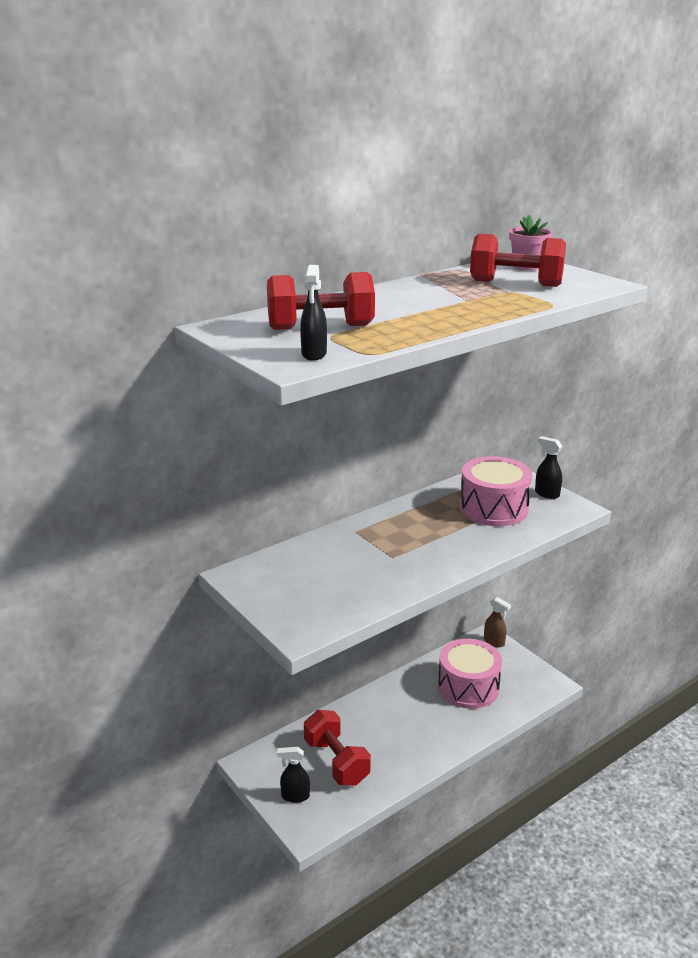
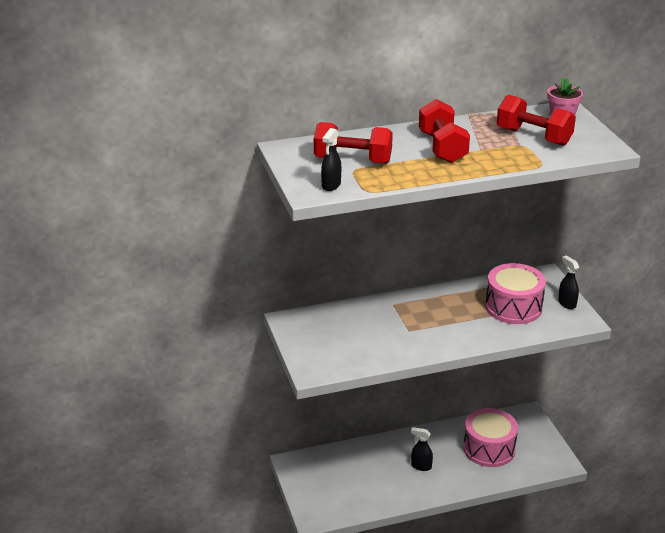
camera: 20 degrees right, 5 degrees up
(295, 796) = (316, 493): black spray bottle -> black spray bottle (421, 466)
(336, 761) = (357, 478): red dumbbell -> red dumbbell (442, 148)
(494, 642) = (531, 418): brown spray bottle -> none

